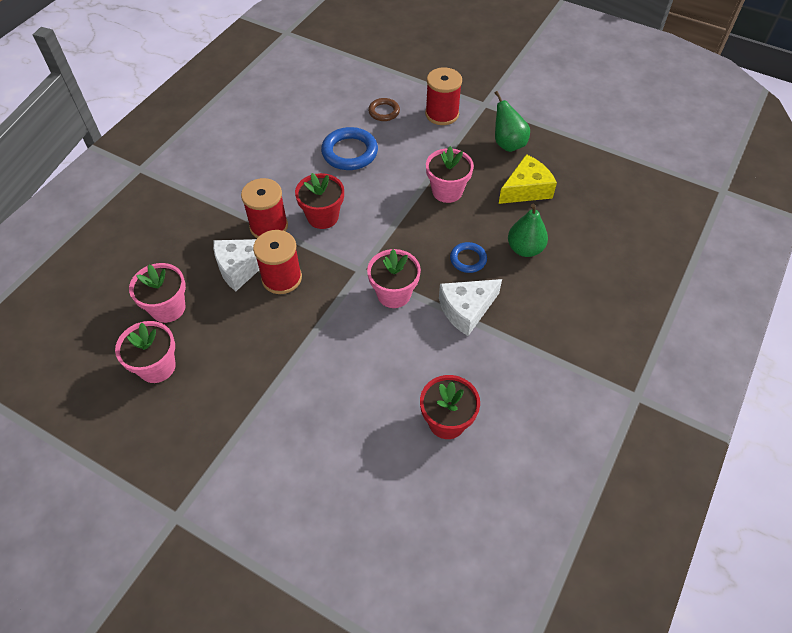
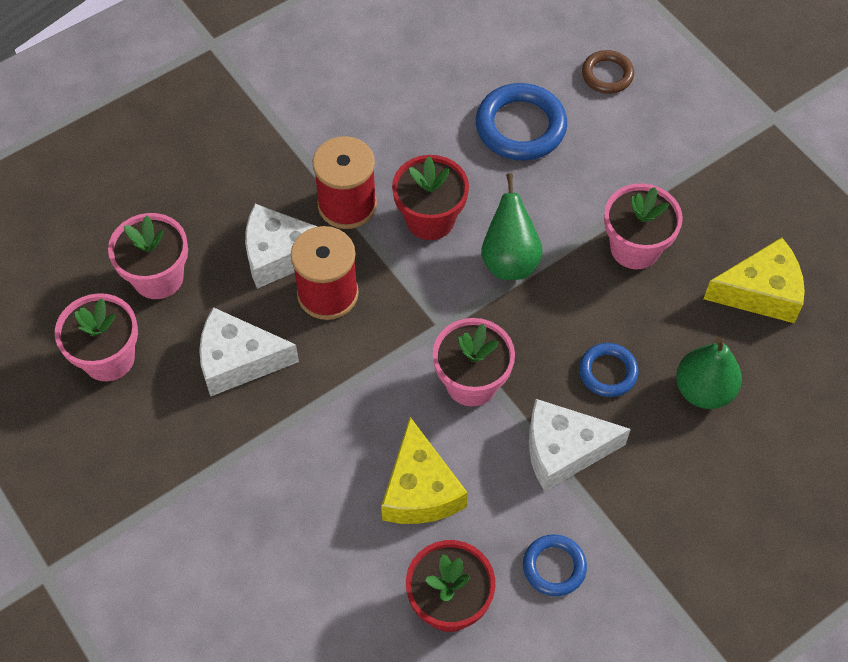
camera: 25 degrees right, 5 degrees up
(244, 336) = (238, 360): none -> white cheese
(395, 364) = (420, 489): none -> yellow cheese
(442, 114) = (696, 111): red spool -> none
(496, 375) = (554, 567): none -> blue ring
(508, 144) = (774, 202): green pear -> green pear (509, 260)

